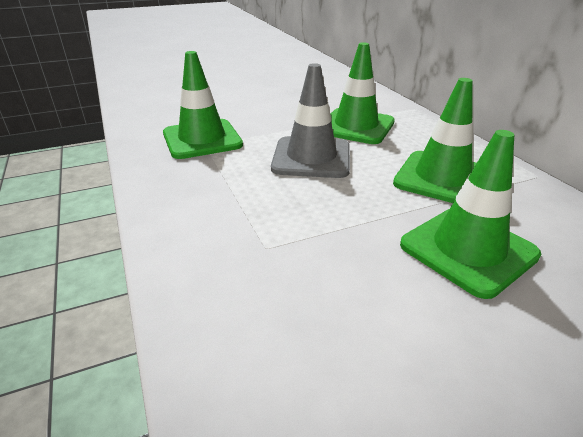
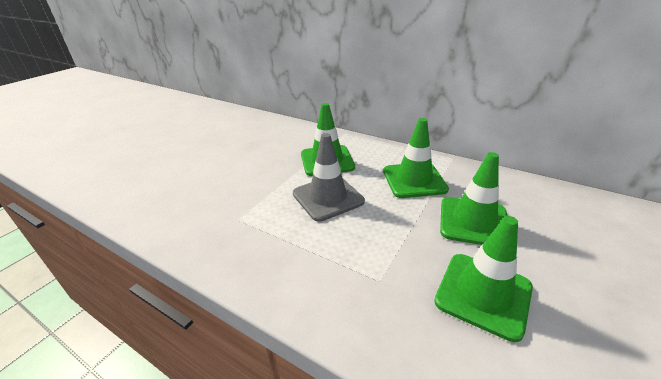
camera: 35 degrees left, 0 degrees up
(202, 139) = (230, 216): green traffic cone -> green traffic cone (483, 294)

